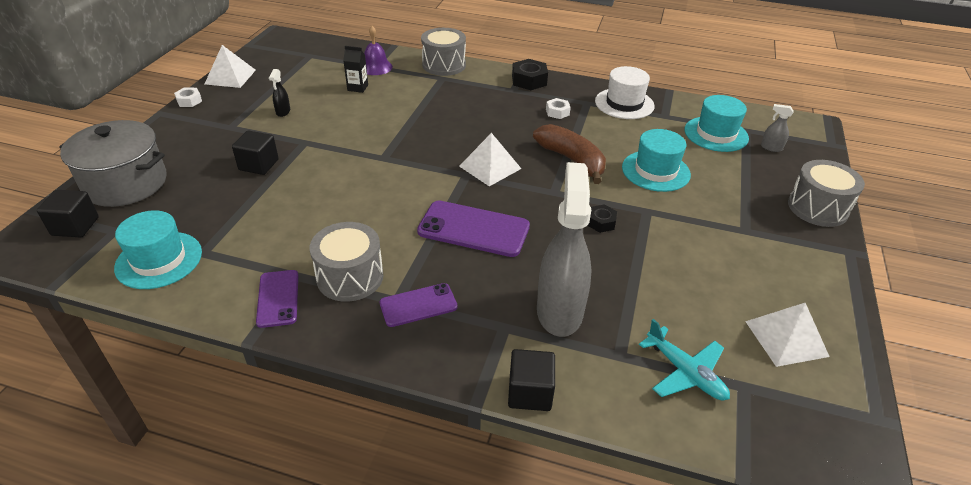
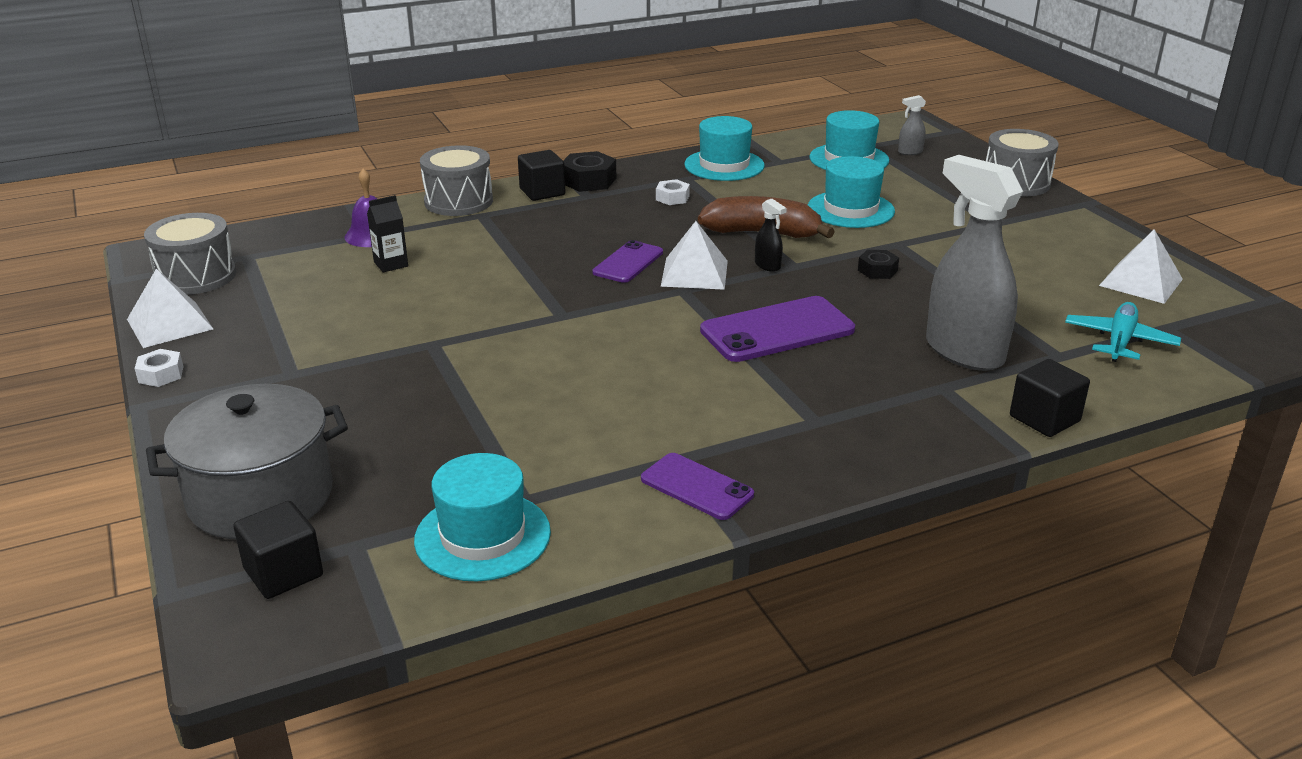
camera: 40 degrees left, 10 degrees down
(259, 165) = (418, 391): black cube -> black cube (542, 192)
(283, 112) = (337, 327): black spray bottle -> black spray bottle (767, 266)
(350, 277) = (734, 429): grey drum -> grey drum (196, 276)
(418, 305) = (842, 414): purple phone -> purple phone (628, 262)
(624, 103) = (724, 165): white hat -> turquoise hat
(685, 373) = (1119, 341): turquoise plane -> turquoise plane turned 75 degrees counterclockwise

